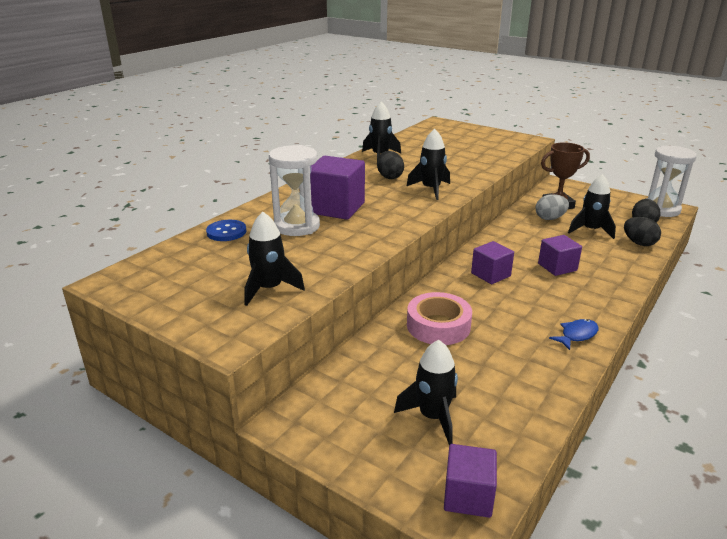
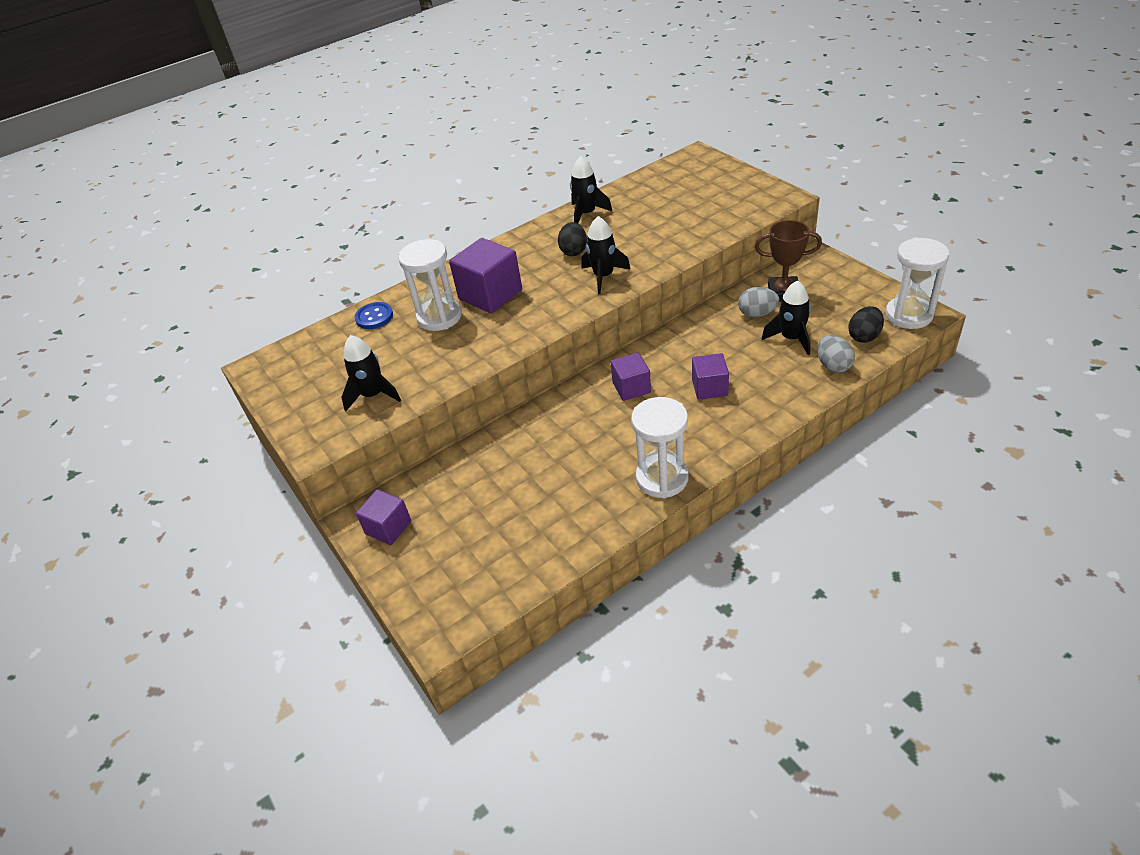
camera: 25 degrees right, 15 degrees up
(433, 417) = (471, 539): black rocket -> none
(438, 326) = (537, 444): pink tape -> none
(468, 496) = (453, 615): purple cube -> purple cube (388, 527)
(577, 335) = (662, 478): blue fish -> white hourglass
(639, 243) = (833, 365): black egg -> grey egg

